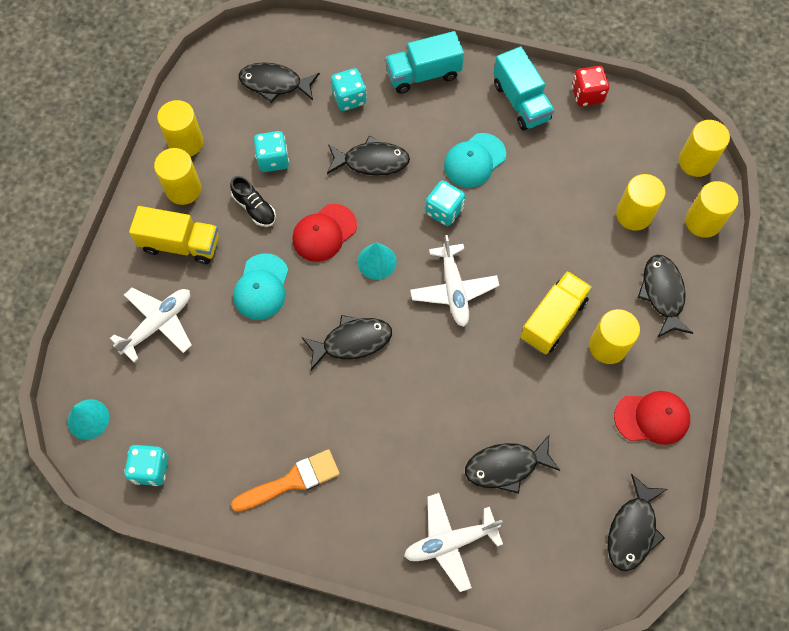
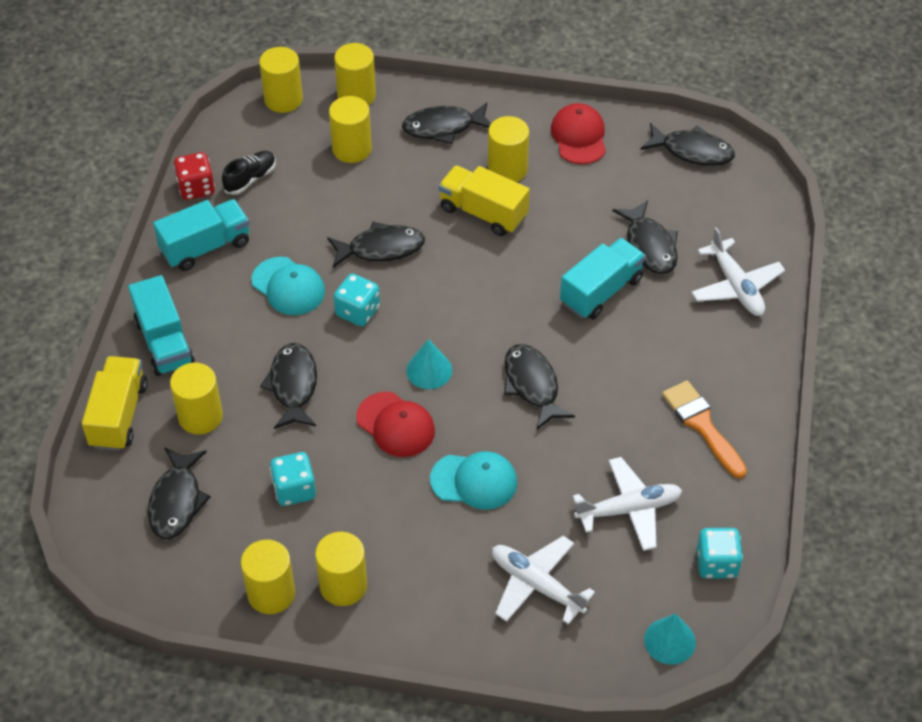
camera: 95 degrees left, 15 degrees down
(180, 244) = (424, 577): yellow truck -> yellow truck (118, 415)
(254, 208) = (366, 501): black shoe -> black shoe (250, 179)
(349, 98) = (200, 416): turquoise dice -> yellow cylinder
(452, 413) = (601, 291): none -> turquoise truck
(454, 290) = (457, 297): white plane -> white plane (629, 509)
(513, 232) = (381, 248): none -> black fish

